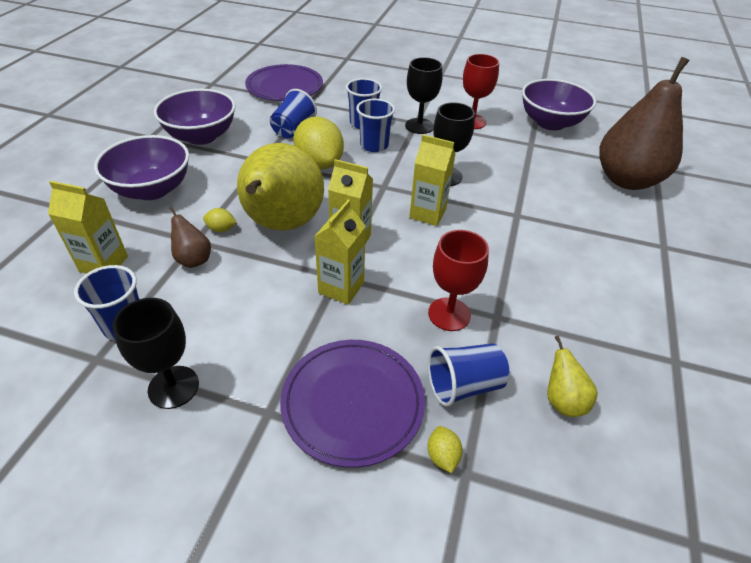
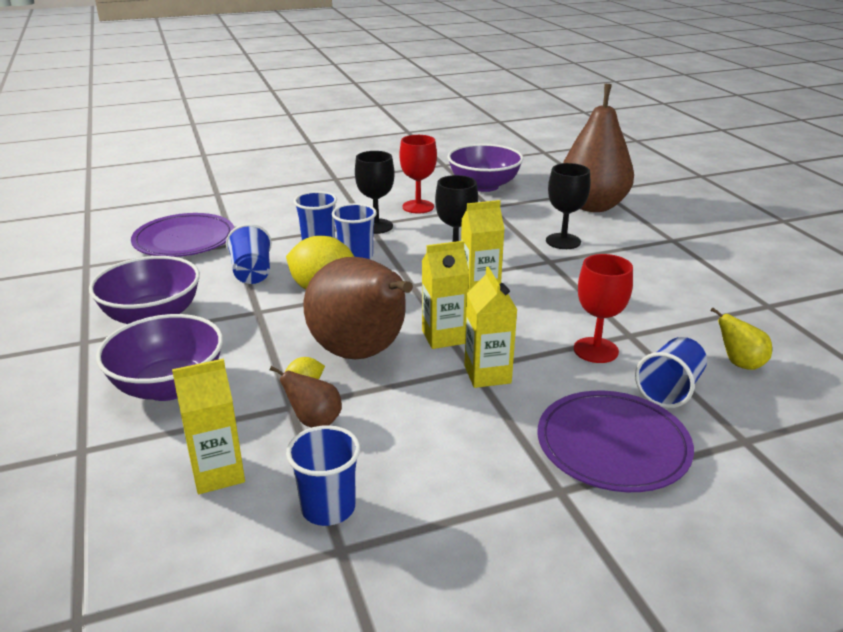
camera: 35 degrees left, 15 degrees down
(173, 387) = (452, 523): black goblet -> black goblet (563, 241)
(282, 225) = (362, 353): yellow pear -> brown pear
(442, 456) = (717, 440): yellow lemon -> none

